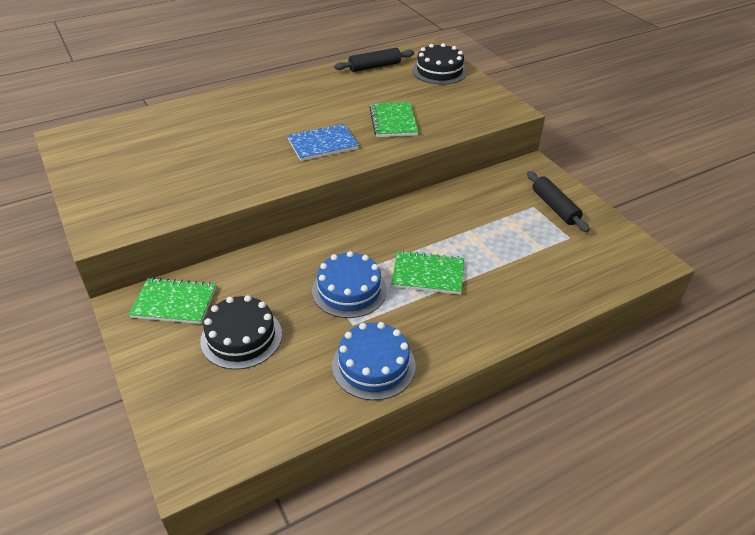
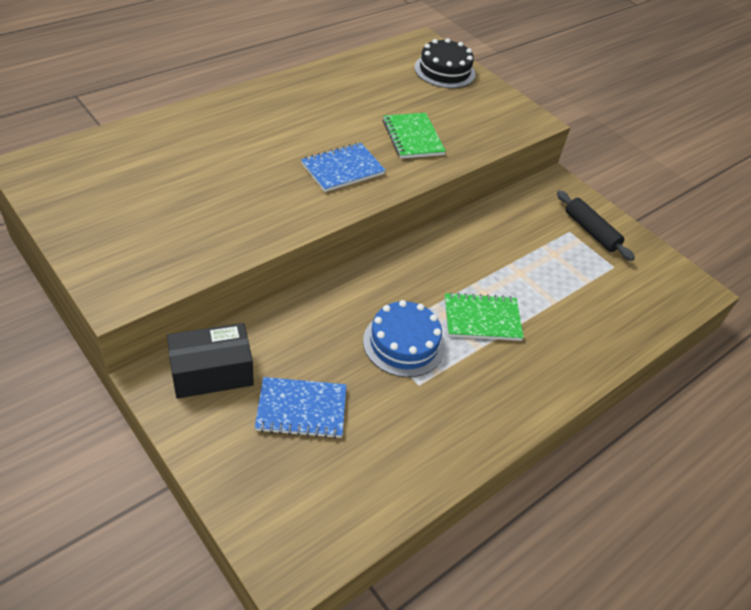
camera: 15 degrees left, 5 degrees up
(174, 303) = (212, 372): green notebook -> black box
(241, 337) = (301, 409): black cake -> blue notebook
(373, 365) = (453, 431): blue cake -> none
(374, 67) = (371, 65): black rolling pin -> none

